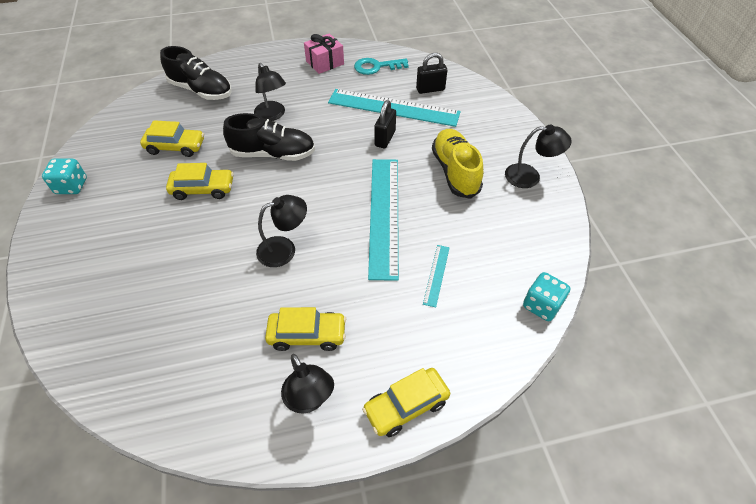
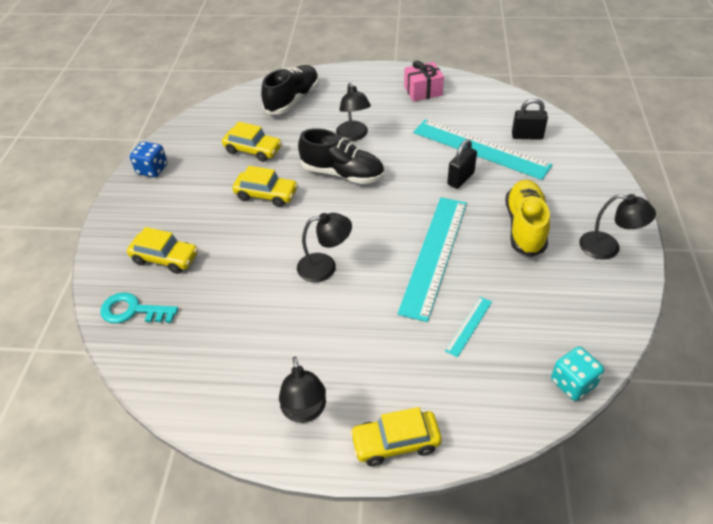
camera: 20 degrees right, 5 degrees down
(71, 186) = (152, 169): turquoise dice -> blue dice
(201, 90) = (292, 100): black shoe -> black shoe turned 105 degrees counterclockwise
(307, 335) = (321, 352): yellow car -> yellow car (165, 258)
(376, 67) = (476, 103): turquoise key -> turquoise key (133, 310)

